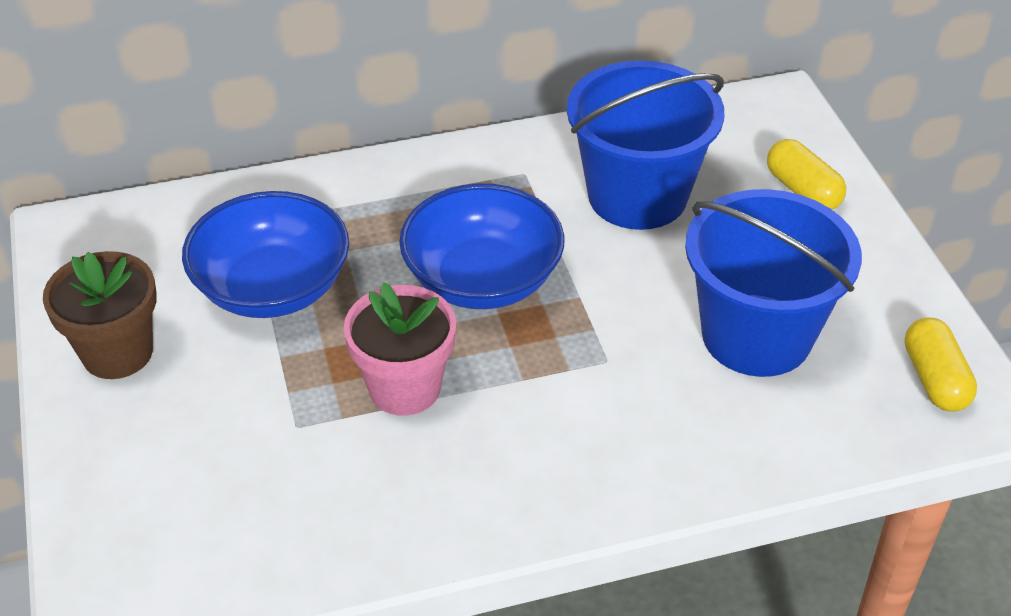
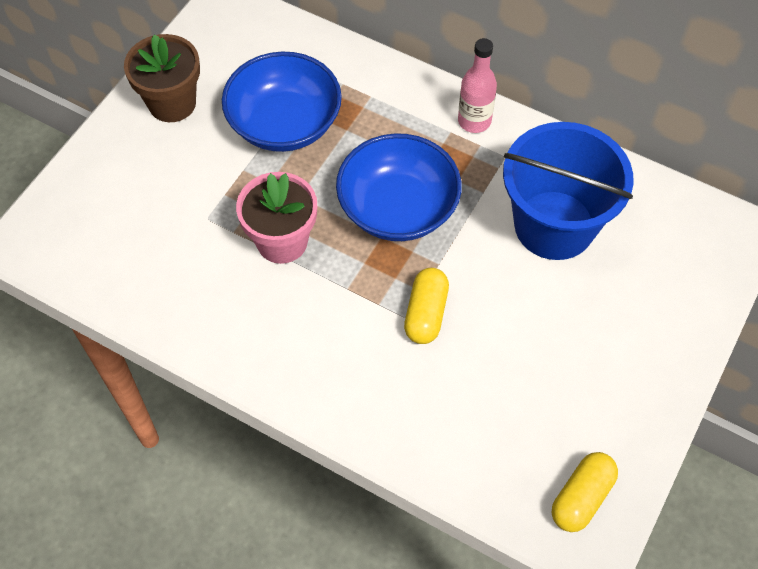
camera: 45 degrees right, 15 degrees up
(460, 164) = (474, 121): none -> pink bottle
(756, 335) = (509, 375): blue bucket -> none
(802, 190) = (666, 305): yellow capsule -> yellow capsule (425, 313)

